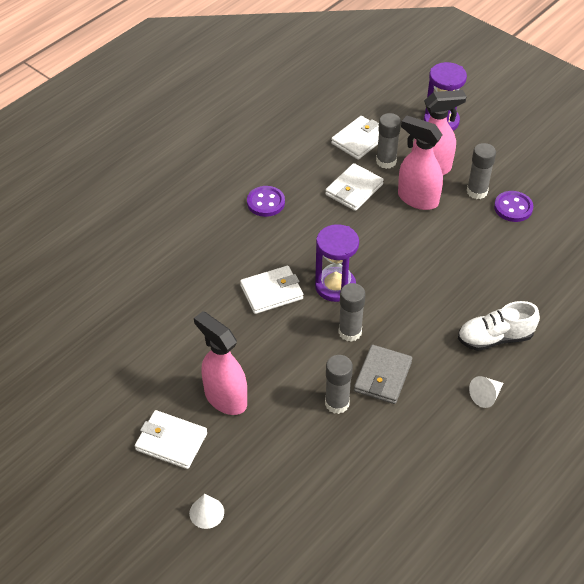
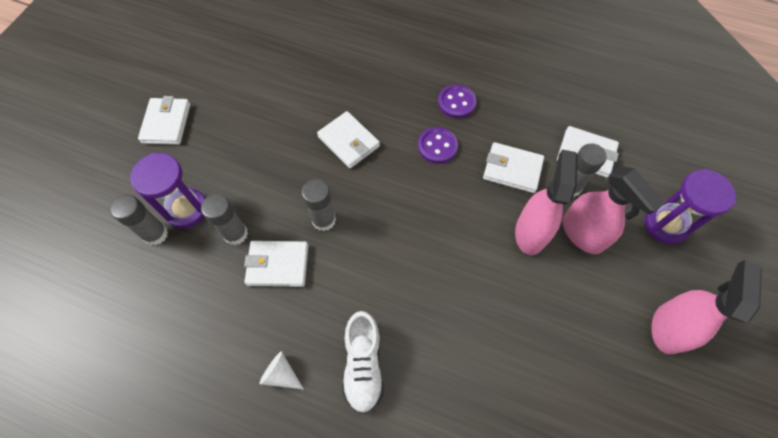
camera: 70 degrees right, 15 degrees up
(206, 512) = (102, 170): white cone -> none
(225, 398) = (219, 145): pink spray bottle -> pink spray bottle (668, 327)
(335, 286) = (376, 191): purple hourglass -> purple hourglass (187, 209)
(382, 376) = (278, 265): grey wallet -> white wallet
(477, 191) = (575, 291): grey glue stick -> grey glue stick (156, 234)
(495, 338) = (363, 365): white shoe -> white shoe turned 150 degrees counterclockwise
(513, 208) = (570, 339): purple button -> purple button (437, 146)

